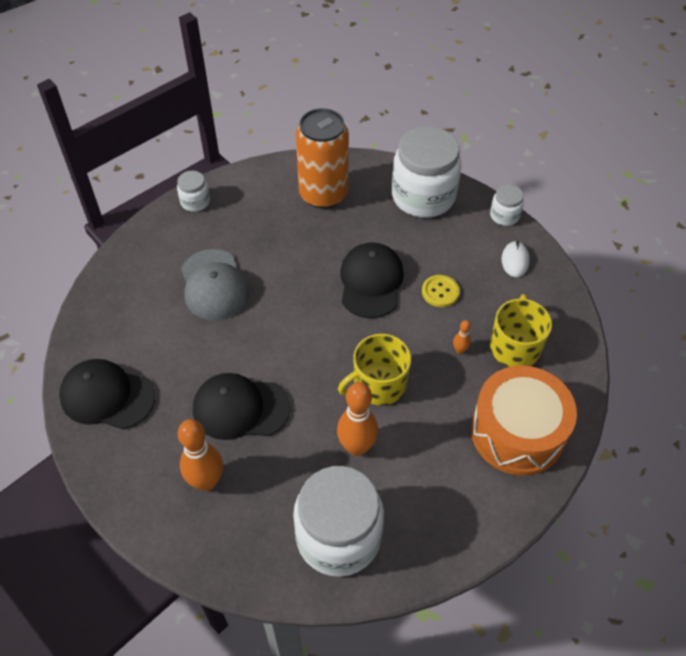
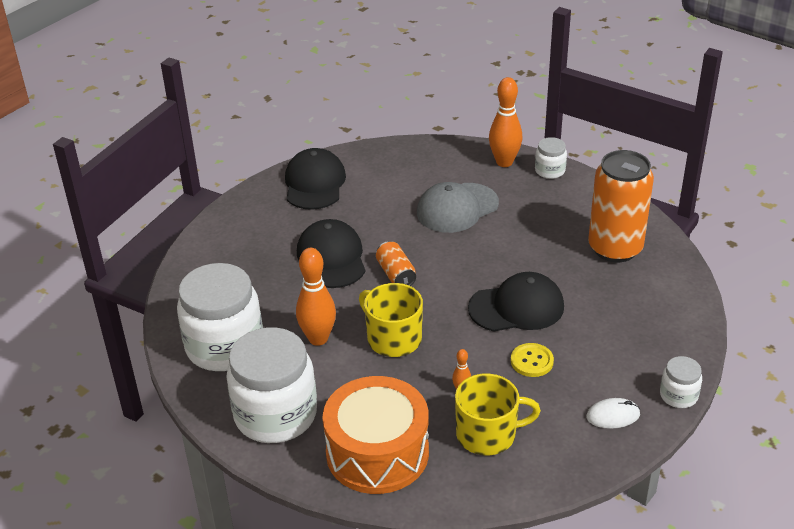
camera: 75 degrees right, 15 degrees down
(206, 481) = (254, 257): orange bowling pin -> orange bowling pin (504, 162)
(289, 359) = (396, 274): none -> orange can
(423, 196) = (663, 322): white jar -> white jar (275, 415)

